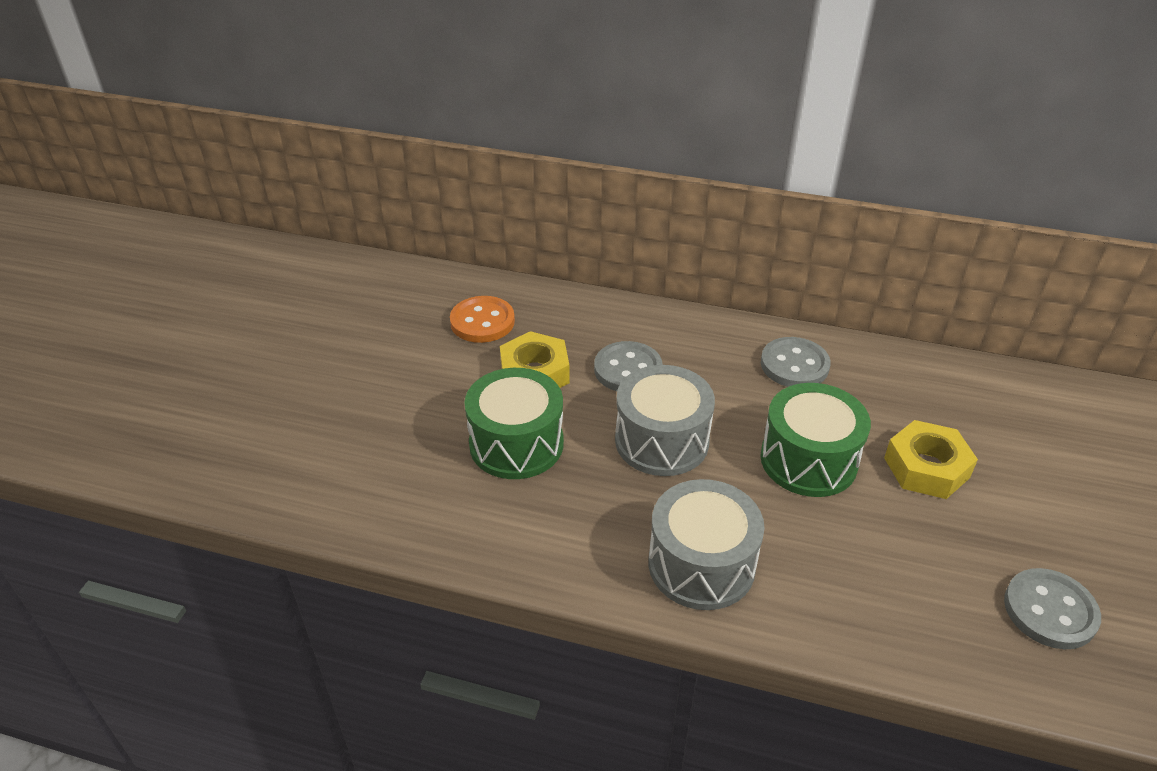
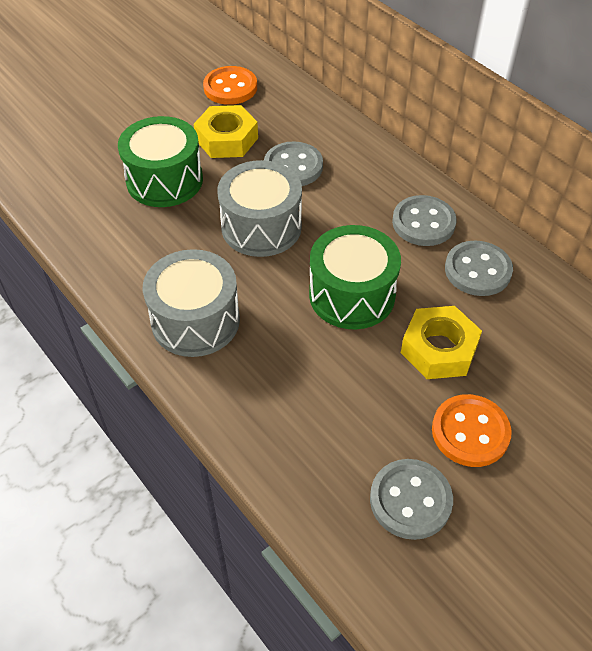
camera: 35 degrees right, 10 degrees up
(880, 384) = (477, 270): none -> grey button
(1025, 523) = (470, 432): none -> orange button

